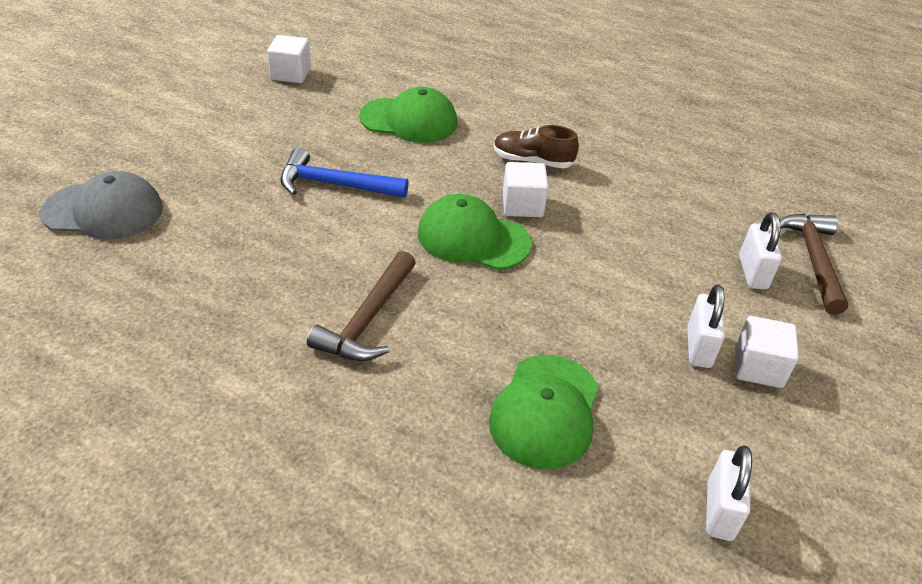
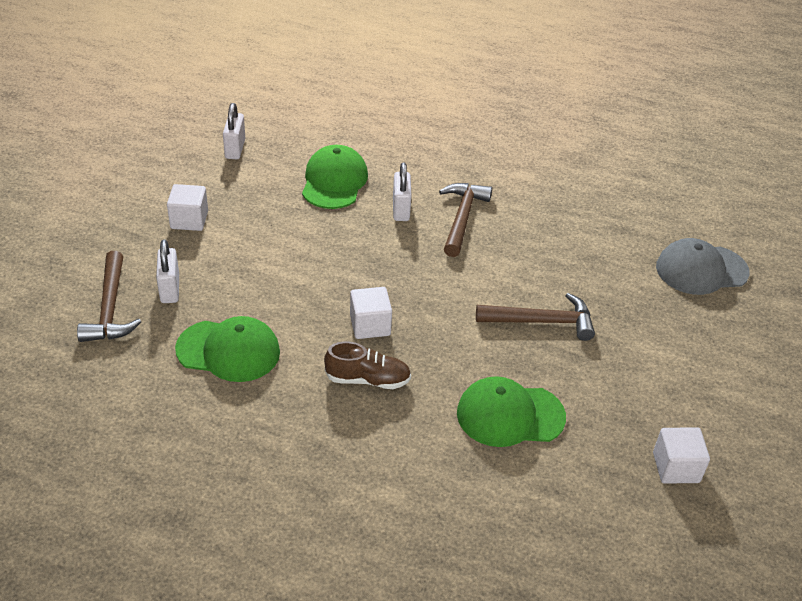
camera: 170 degrees right, 0 degrees up
(334, 184) = (542, 321): blue hammer -> brown hammer
(473, 238) = (406, 287): green cap -> green cap (228, 351)
(698, 347) = (229, 228): white padlock -> white padlock (401, 209)

